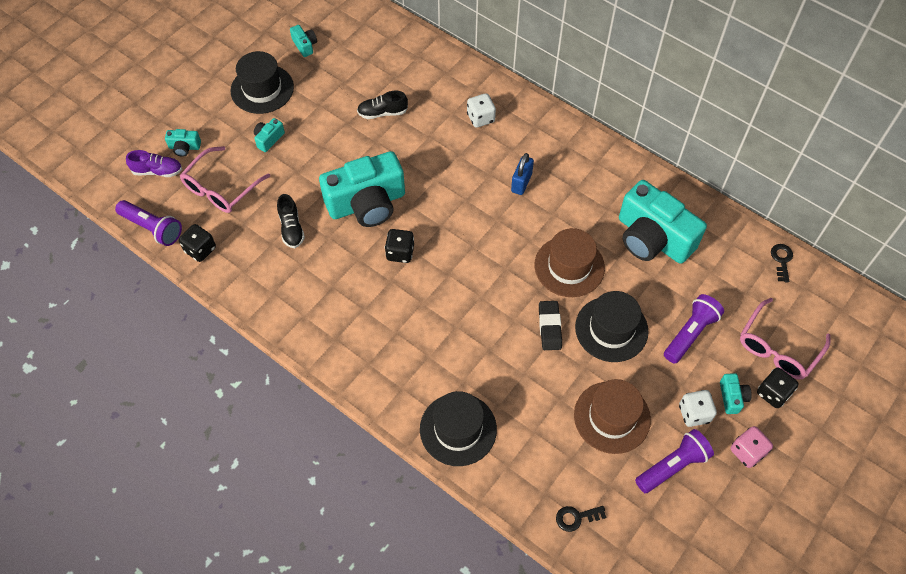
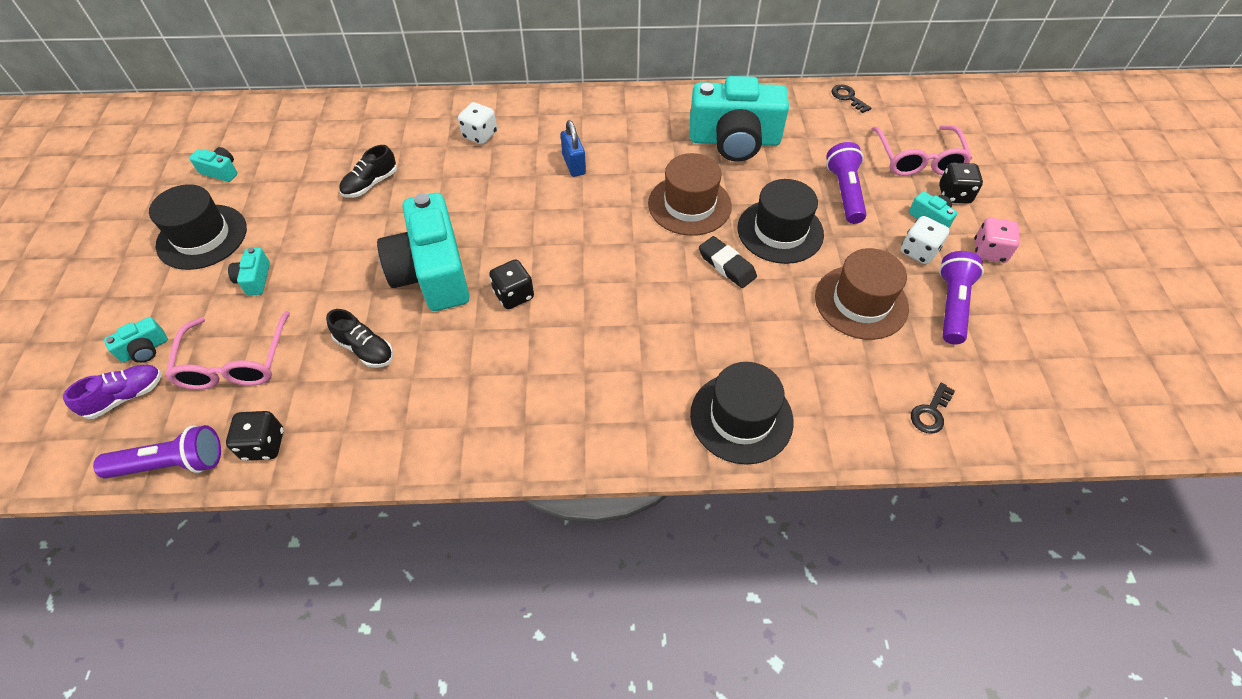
camera: 40 degrees left, 5 degrees down
(367, 203) = (432, 273): turquoise camera -> turquoise camera turned 135 degrees clockwise

